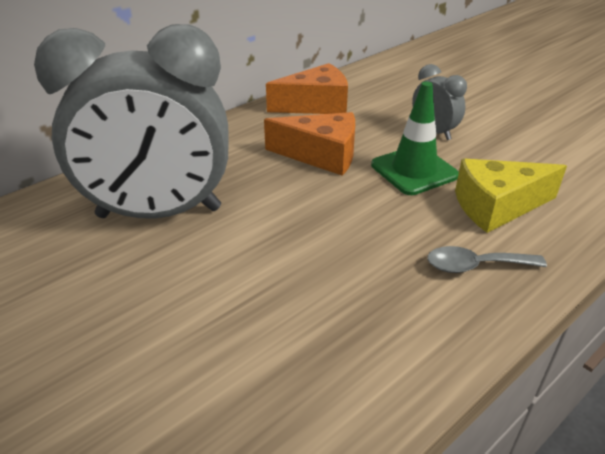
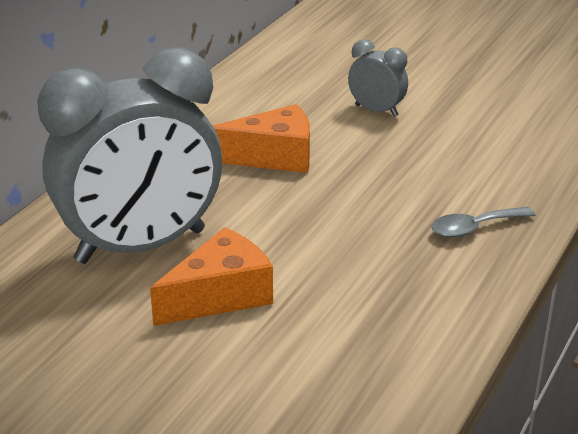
camera: 20 degrees left, 5 degrees down
(316, 105) = (233, 103): orange cheese -> orange cheese (220, 295)
(414, 170) = (376, 154): green traffic cone -> none
(497, 206) = (471, 173): yellow cheese -> none

